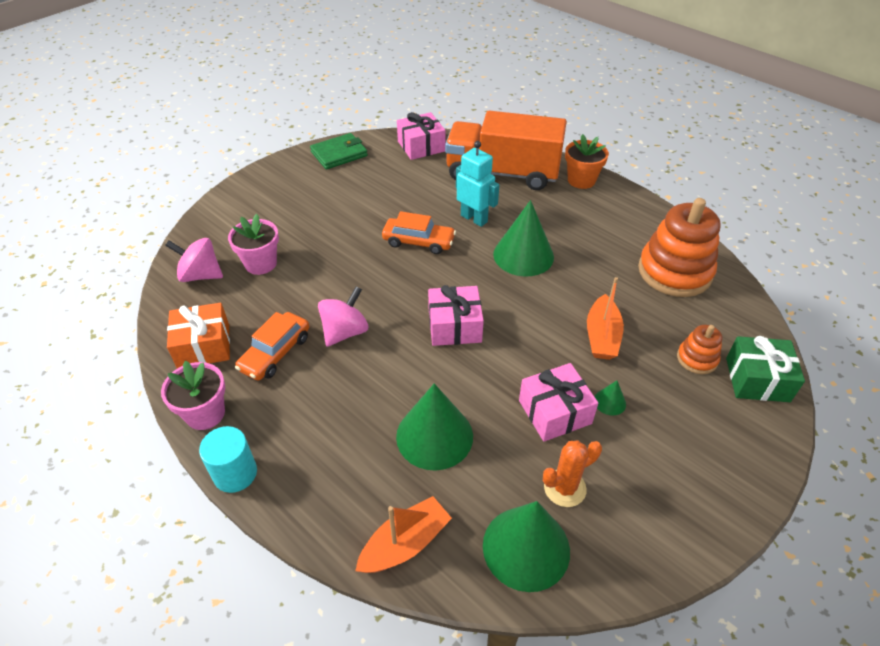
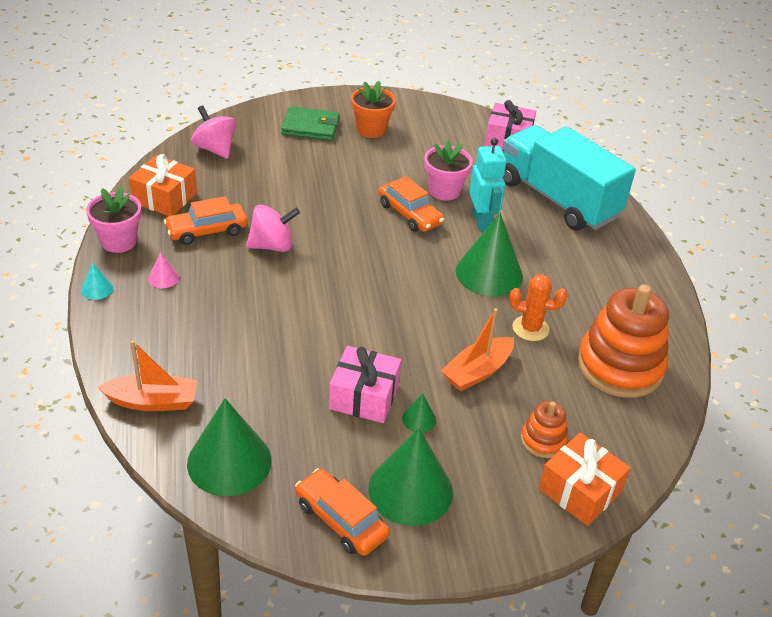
camera: 35 degrees right, 5 degrees down
(235, 473) = (97, 289): turquoise cylinder -> turquoise cone
(261, 263) = (266, 164): pink flower pot -> pink flower pot (444, 191)
(285, 421) = (163, 278): none -> pink cone
(339, 154) = (426, 112): green wallet -> green wallet (310, 127)
(434, 436) = (252, 352): green cone -> green cone (410, 490)
(454, 326) = (361, 291): pink gift -> none
(502, 173) = (557, 199): orange truck -> turquoise truck
(564, 488) = (305, 447): orange cactus -> orange cactus (530, 328)
(581, 180) = (630, 244): orange flower pot -> orange flower pot (371, 129)
(656, 528) = (341, 520): none -> orange car
(757, 379) = (579, 490): green gift -> orange gift

